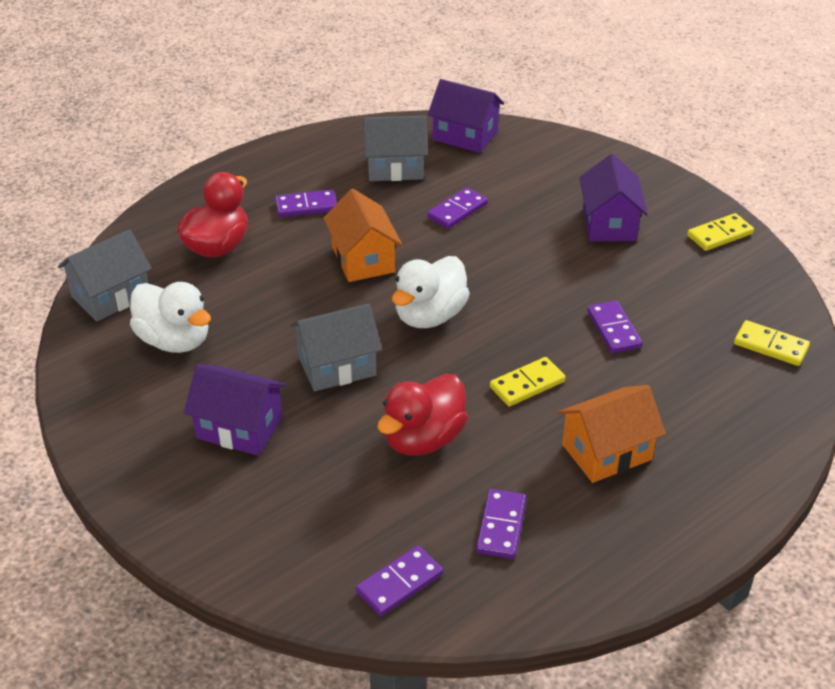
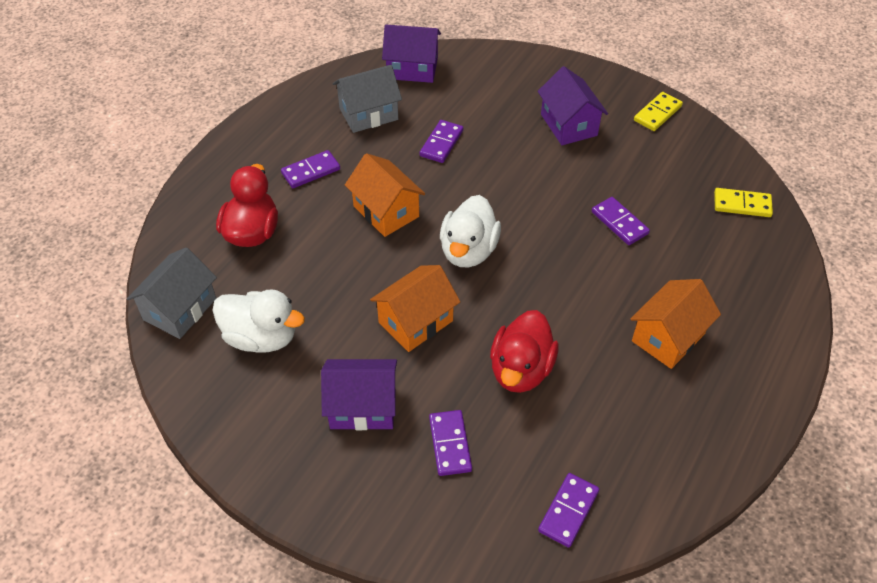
camera: 20 degrees left, 10 degrees up
(337, 366) = (415, 321): grey house -> orange house
(501, 526) = (621, 431): purple domino -> purple domino (450, 444)
(527, 384) = (578, 293): yellow domino -> none

